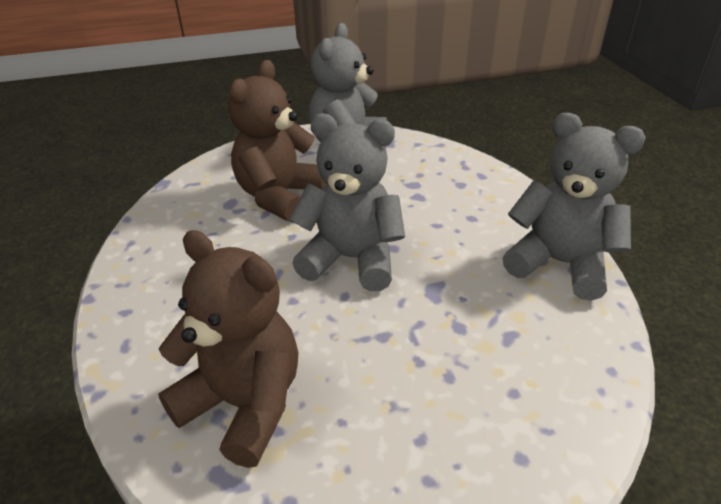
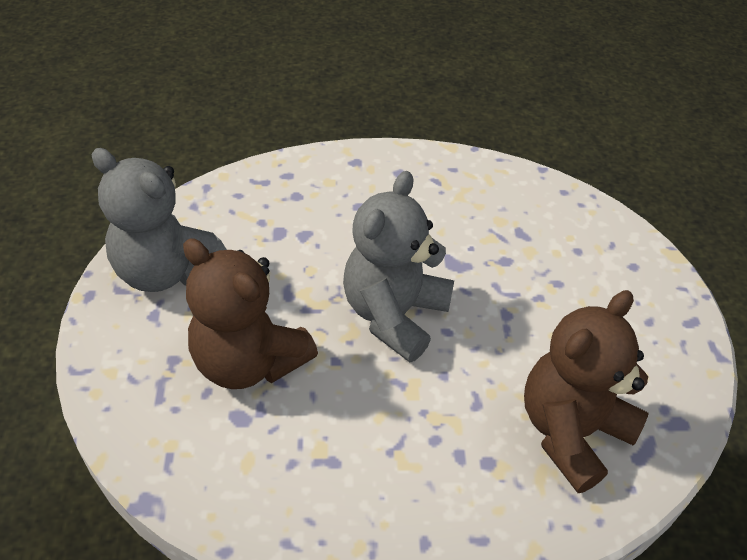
camera: 80 degrees left, 10 degrees up
(559, 263) = (443, 173): grey teddy bear -> none

